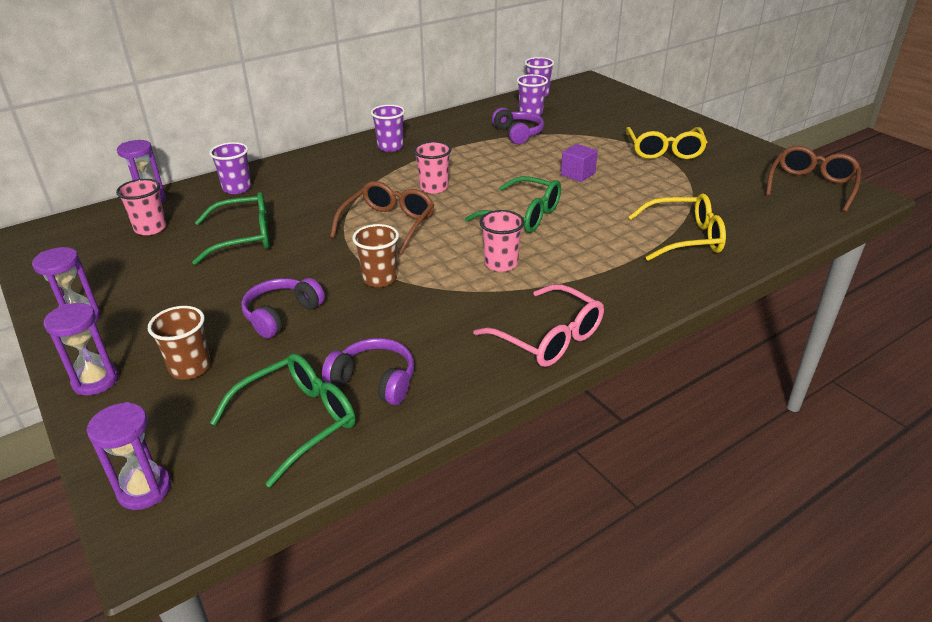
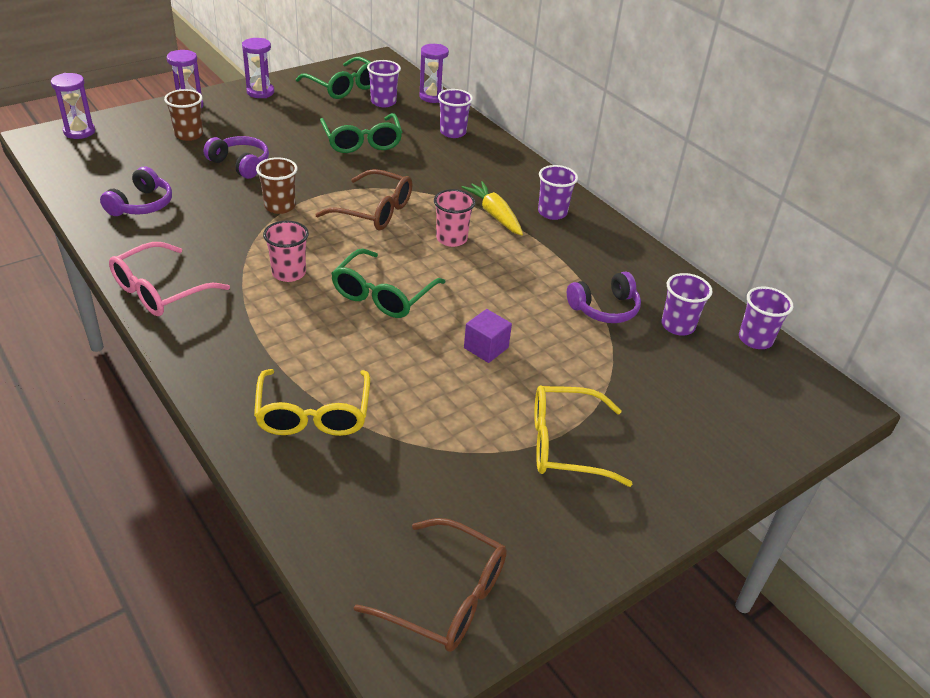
camera: 85 degrees right, 5 degrees up
(150, 228) = (383, 102): pink cup -> purple cup
(298, 421) = (113, 176): green glasses -> green glasses (343, 87)
(394, 169) = (494, 215): none -> yellow carrot

